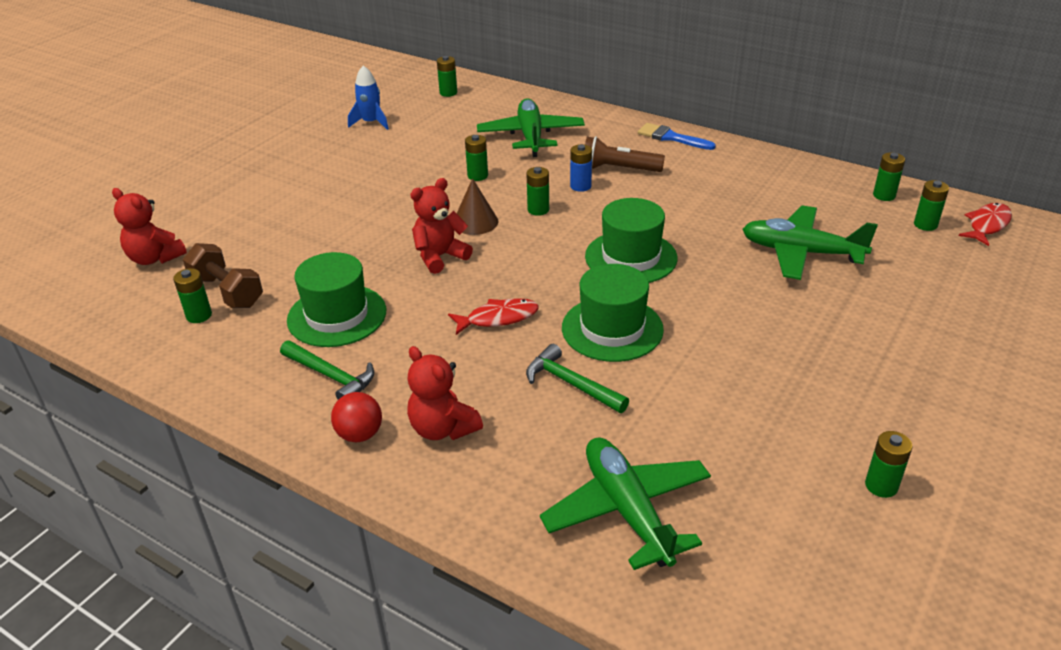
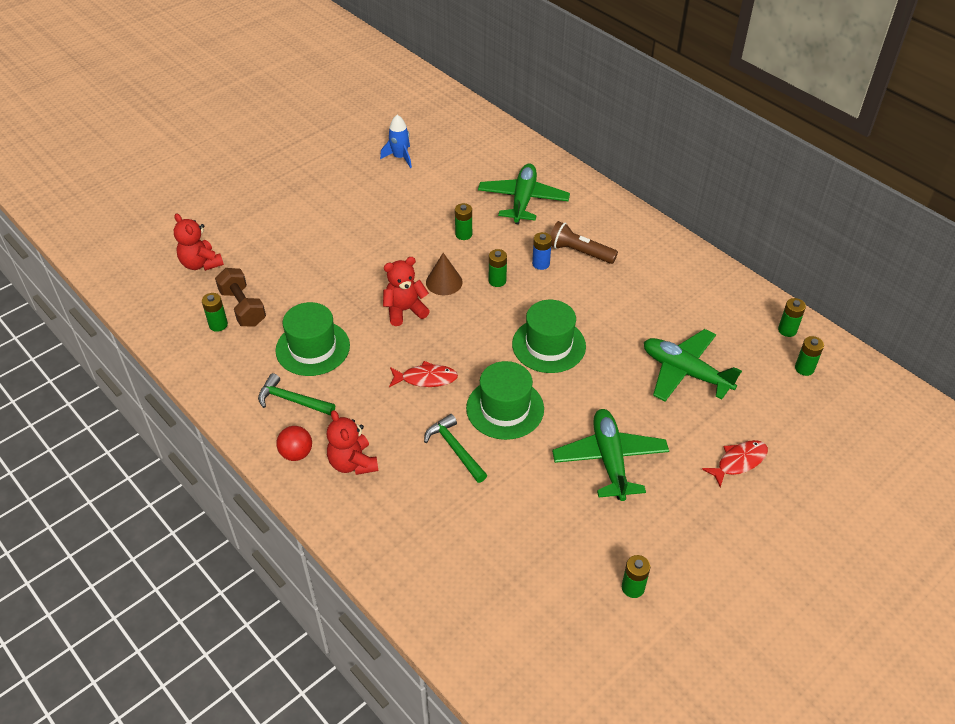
camera: 15 degrees right, 10 degrees up
(331, 376) = (292, 400): green hammer -> green hammer turned 150 degrees clockwise
(448, 93) = (474, 135): green battery -> none
(627, 510) = (450, 559): green plane -> green plane (609, 460)
(671, 137) = (639, 227): blue brush -> none
(987, 225) = (857, 381): red fish -> red fish (738, 462)

